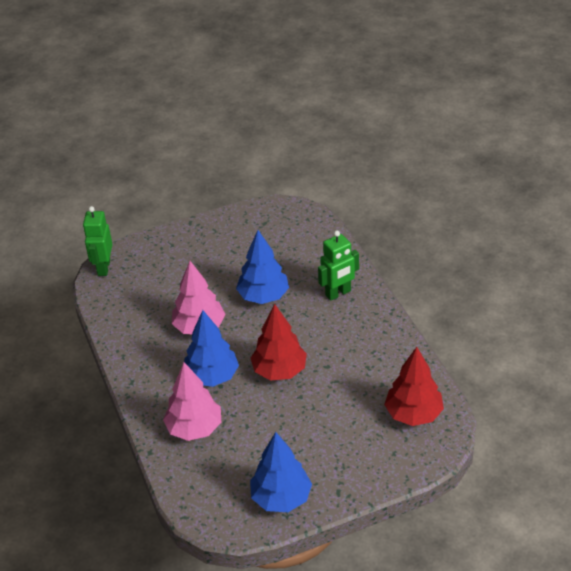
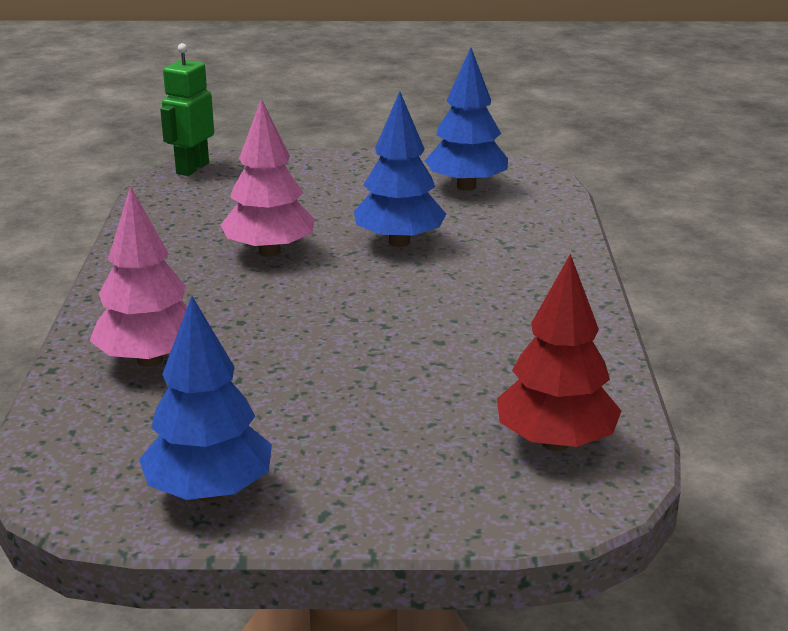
camera: 20 degrees right, 15 degrees down
(212, 376) = (237, 308): blue tree -> blue tree (466, 186)
(279, 371) = (353, 327): red tree -> none
(338, 293) = (525, 264): green robot -> none

